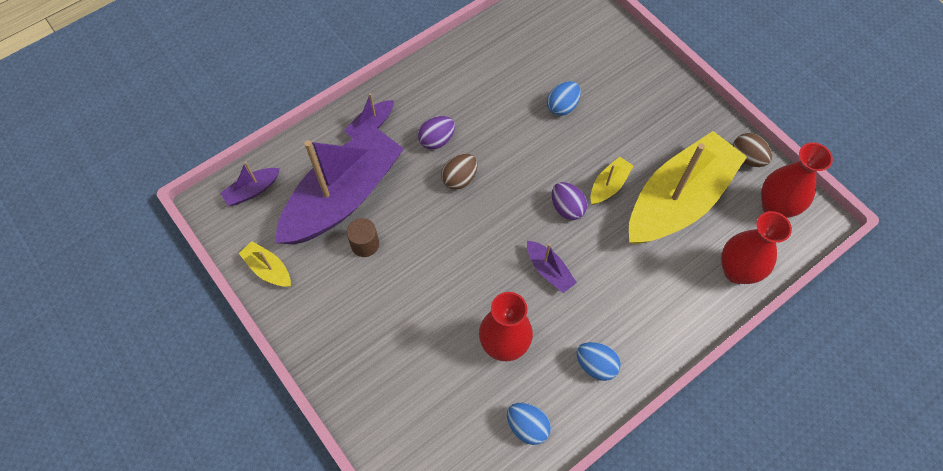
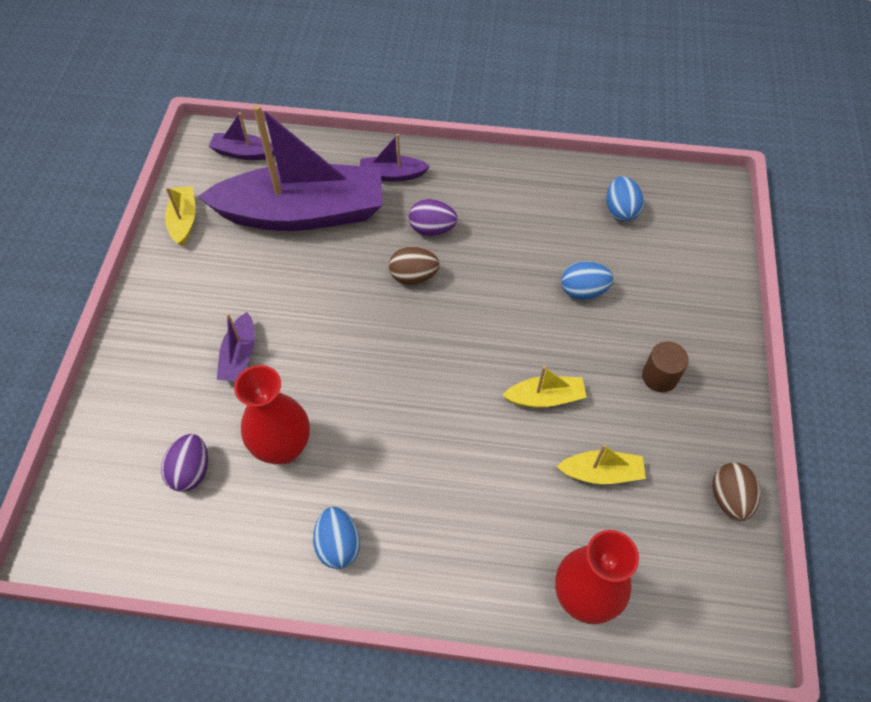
camera: 45 degrees right, 5 degrees down
(365, 244) = (274, 263): brown cylinder -> brown cylinder (659, 377)
(527, 426) = (217, 536): blue egg -> blue egg (620, 210)
(549, 270) = (397, 422): purple boat -> purple boat (239, 356)
(567, 208) = (480, 383): purple egg -> purple egg (191, 471)
(678, 200) = (601, 473): yellow boat -> yellow boat, size x0.40
(775, 207) = (705, 575): red vase -> none

